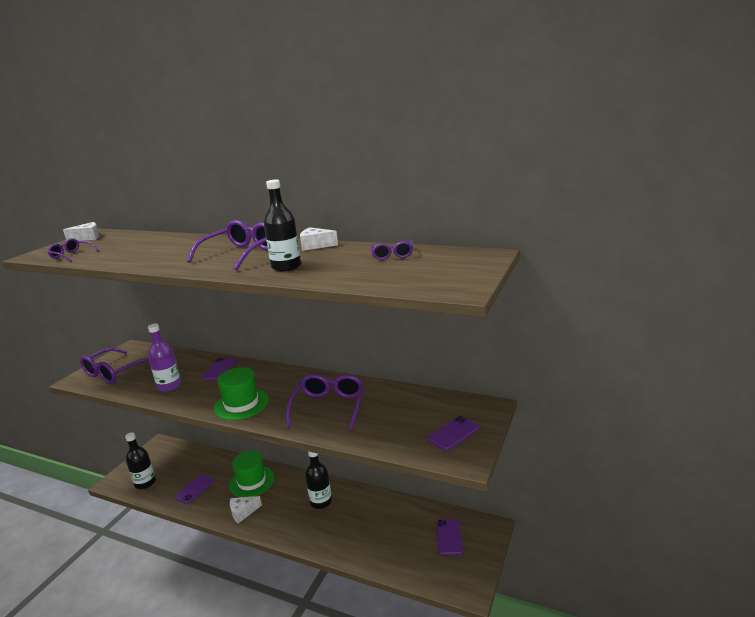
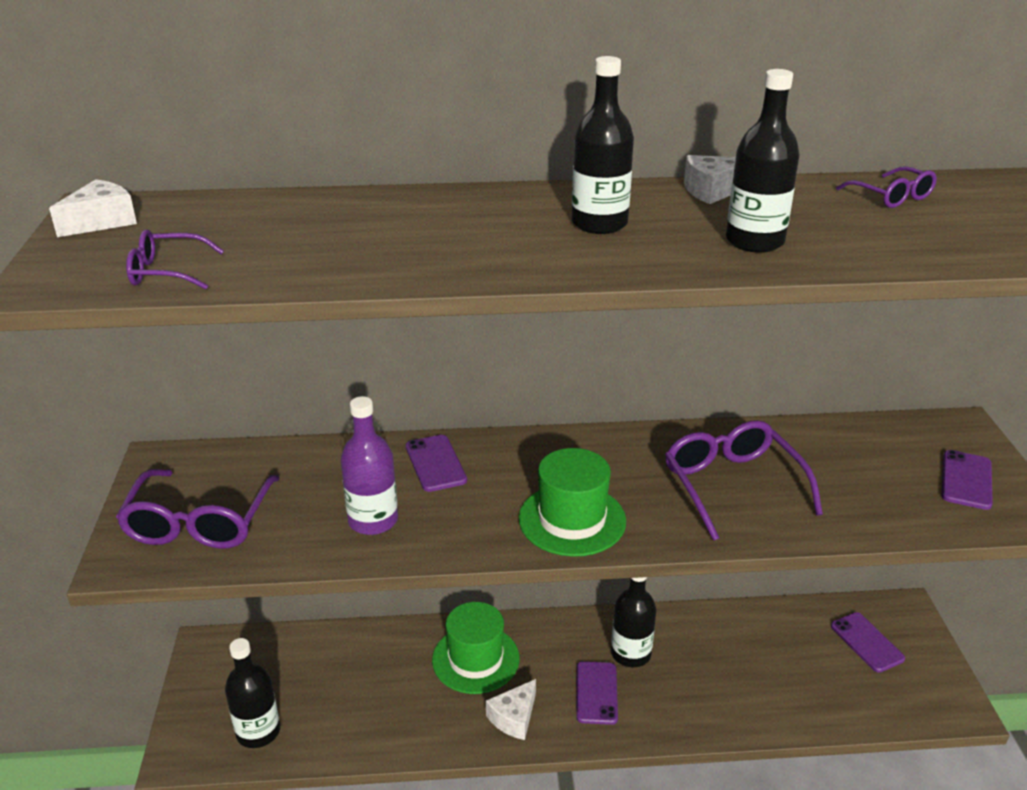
camera: 30 degrees left, 10 degrees up
(195, 489) = (378, 708): purple phone -> purple phone (596, 693)
(241, 254) = (599, 224): purple glasses -> black bottle

